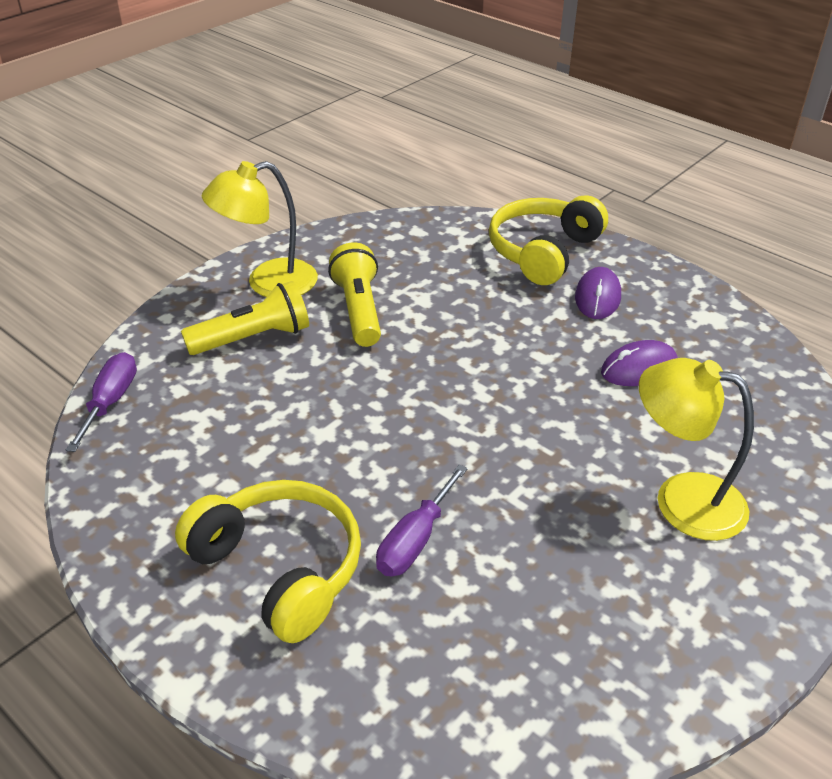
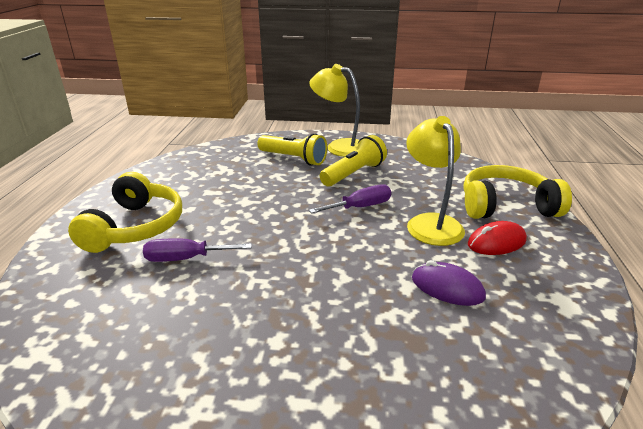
camera: 55 degrees right, 10 degrees down
(110, 402) = (212, 149): purple screwdriver -> purple screwdriver (360, 207)
(597, 297) = (496, 242): purple mouse -> red mouse
(681, 499) = (325, 361): yellow lamp -> yellow lamp (430, 223)

